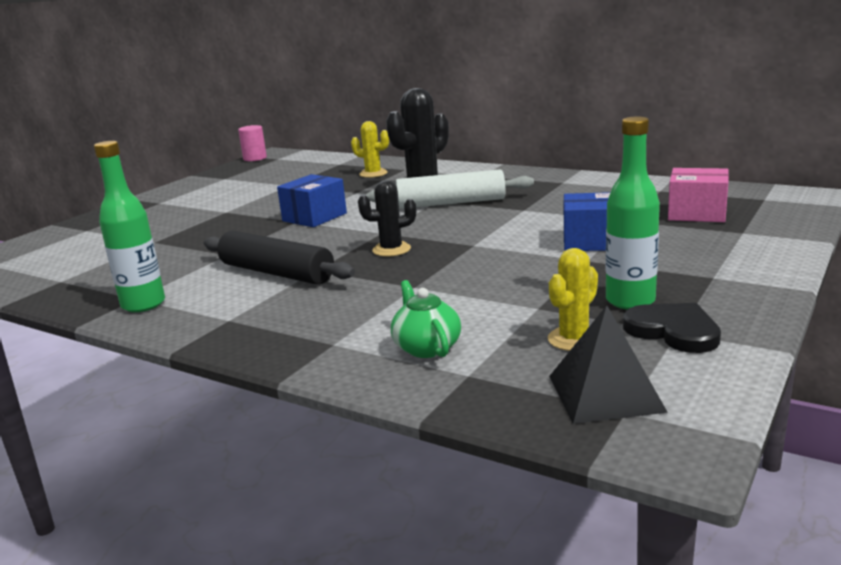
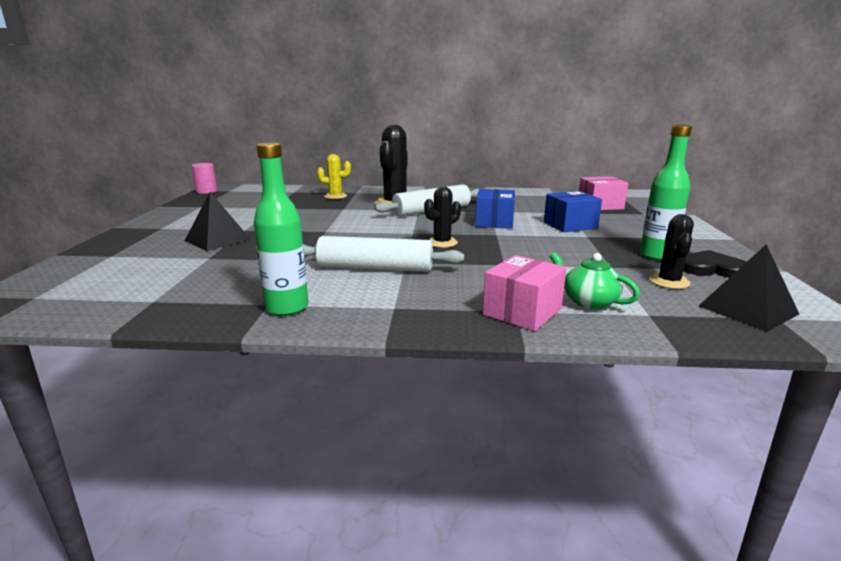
camera: 30 degrees left, 0 degrees up
(186, 222) = (218, 240): none -> black pyramid
(276, 273) = (375, 268): black rolling pin -> white rolling pin
(314, 217) = (337, 227): blue box -> blue box (494, 222)
(337, 346) = (522, 311): none -> pink box
(574, 339) = (669, 282): yellow cactus -> black cactus

